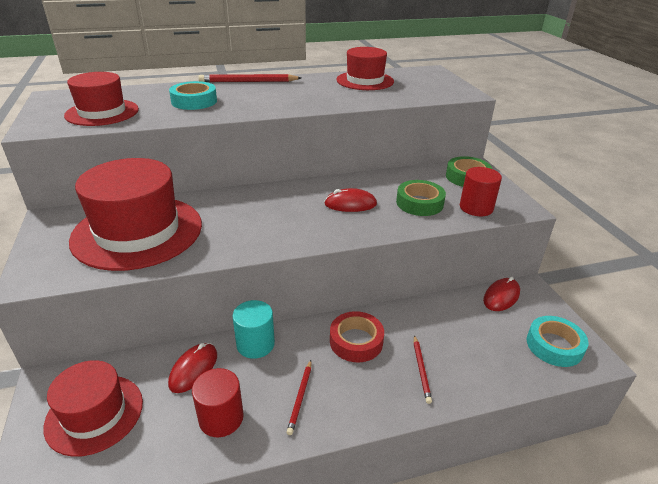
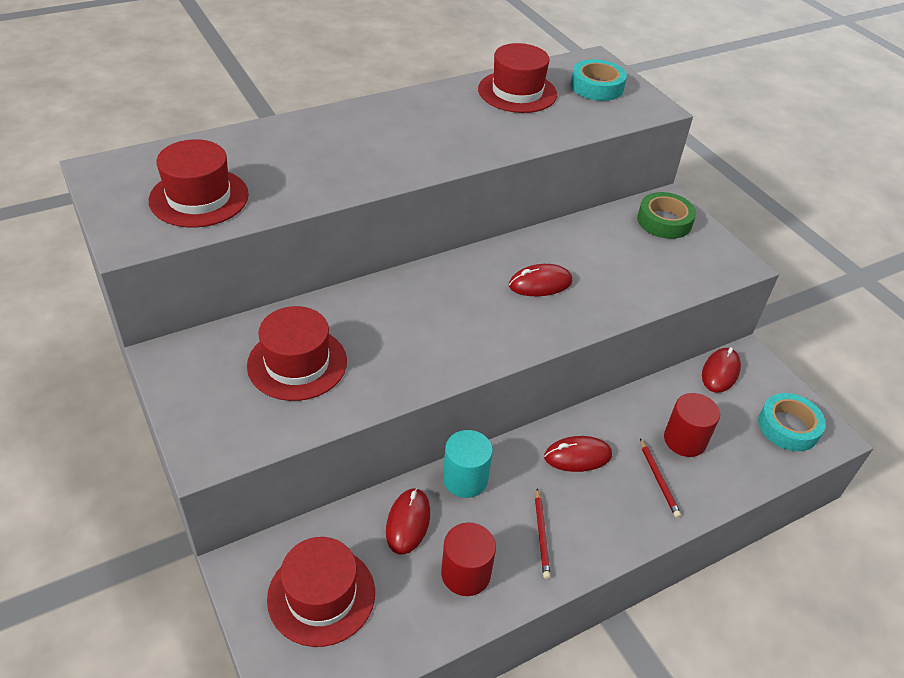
camera: 15 degrees left, 10 degrees up
(138, 231) = (297, 363): red hat -> red hat, size x0.61
(194, 101) = (311, 160): turquoise tape -> turquoise tape (597, 87)
(248, 82) = (362, 109): red pencil -> none
(356, 341) = (577, 456): red tape -> red mouse
(419, 203) = (621, 271): green tape -> none
(476, 208) = (688, 270): red cylinder -> red cylinder (685, 440)

